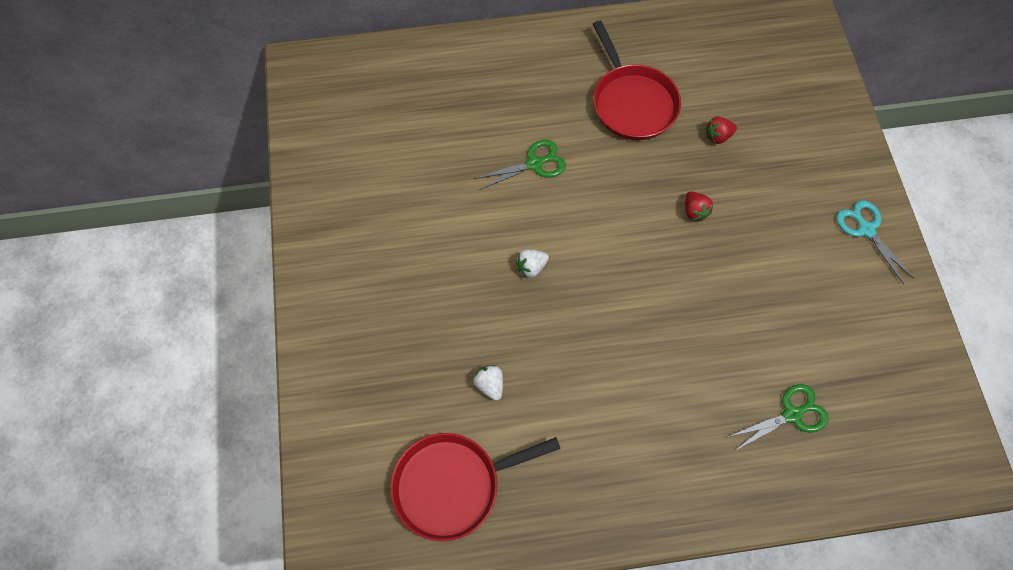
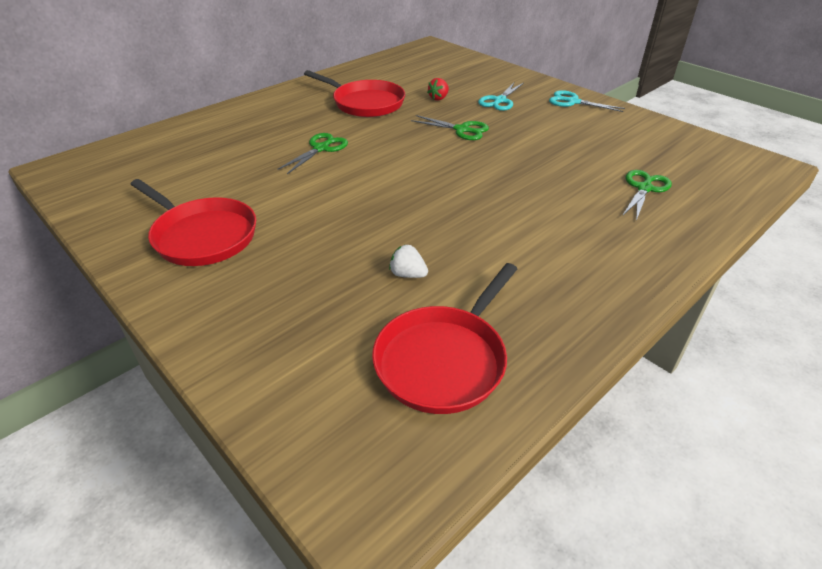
camera: 35 degrees left, 25 degrees down
(368, 238) = (202, 236): none -> red pan
(531, 267) = (372, 196): white strawberry -> none
(694, 211) = (462, 130): red strawberry -> green scissors
(782, 179) = (499, 101): none -> turquoise scissors

